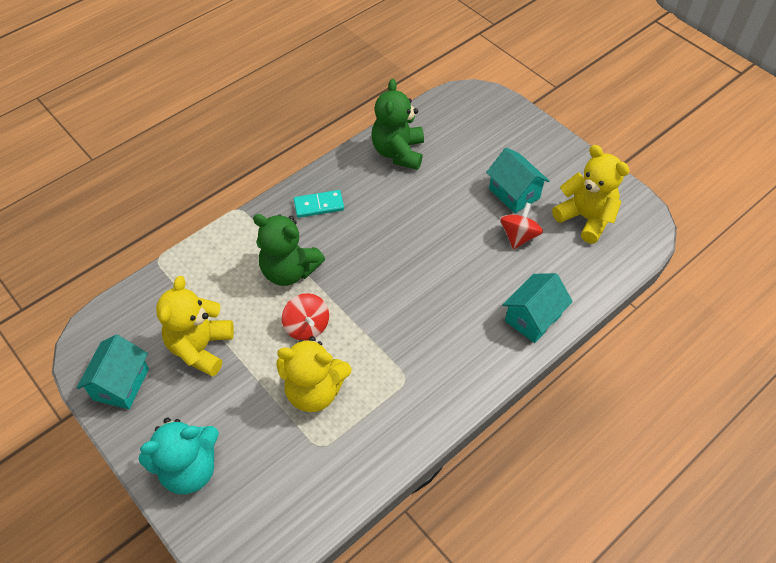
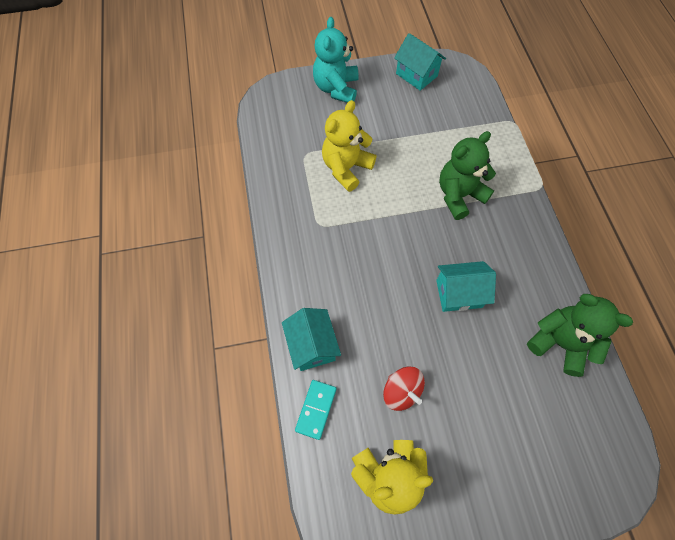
camera: 120 degrees right, 10 degrees up
(201, 348) = (420, 121): yellow teddy bear -> none
(307, 326) = (401, 185): red spinning top -> none
(319, 205) = (519, 245): turquoise domino -> turquoise domino (316, 409)
(514, 193) = (455, 423): turquoise house -> turquoise house (459, 294)

